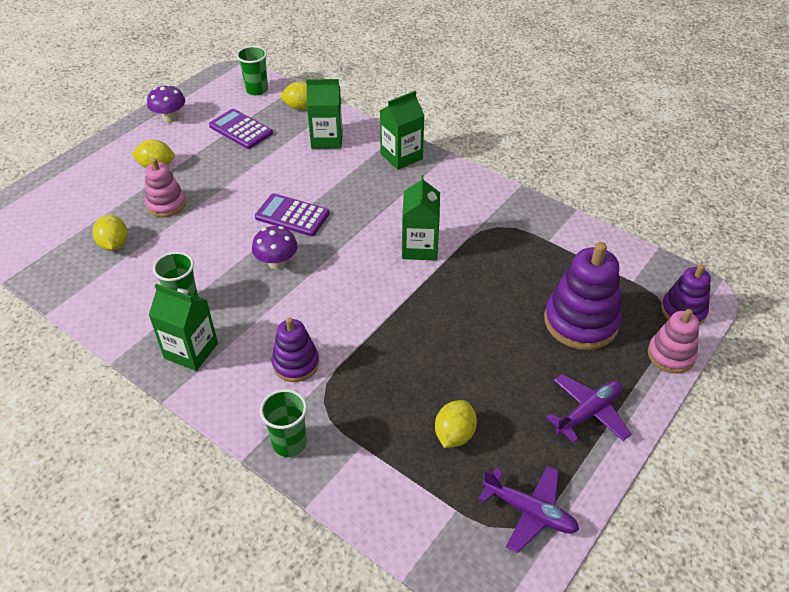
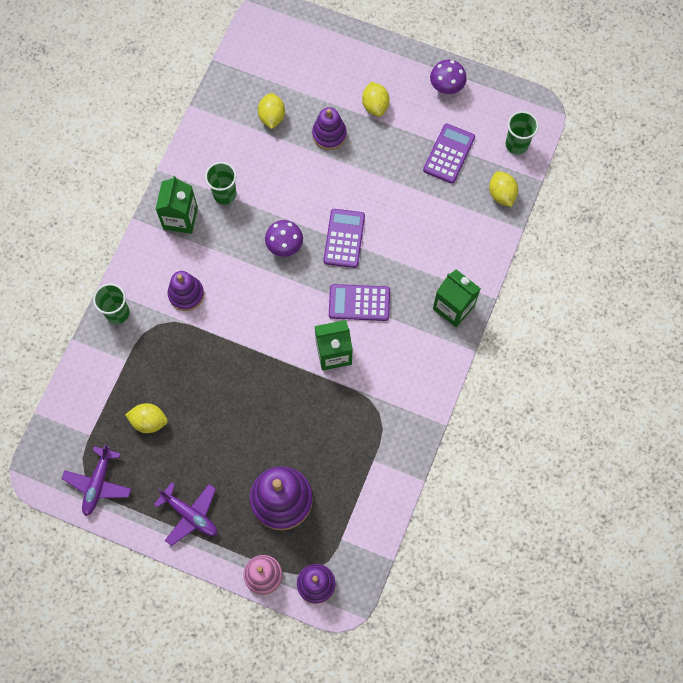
camera: 75 degrees right, 25 degrees up
(114, 244) = (272, 117): yellow lemon -> yellow lemon turned 60 degrees counterclockwise
(166, 204) = (329, 134): pink stacking toy -> purple stacking toy
(327, 139) = (458, 233): green carton -> none
(370, 218) = (359, 303): none -> purple calculator

